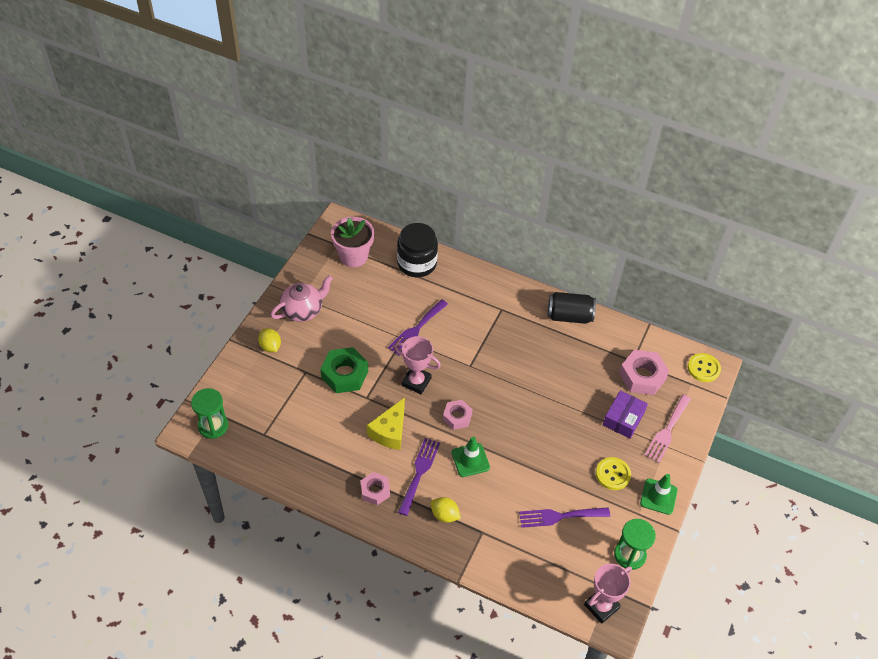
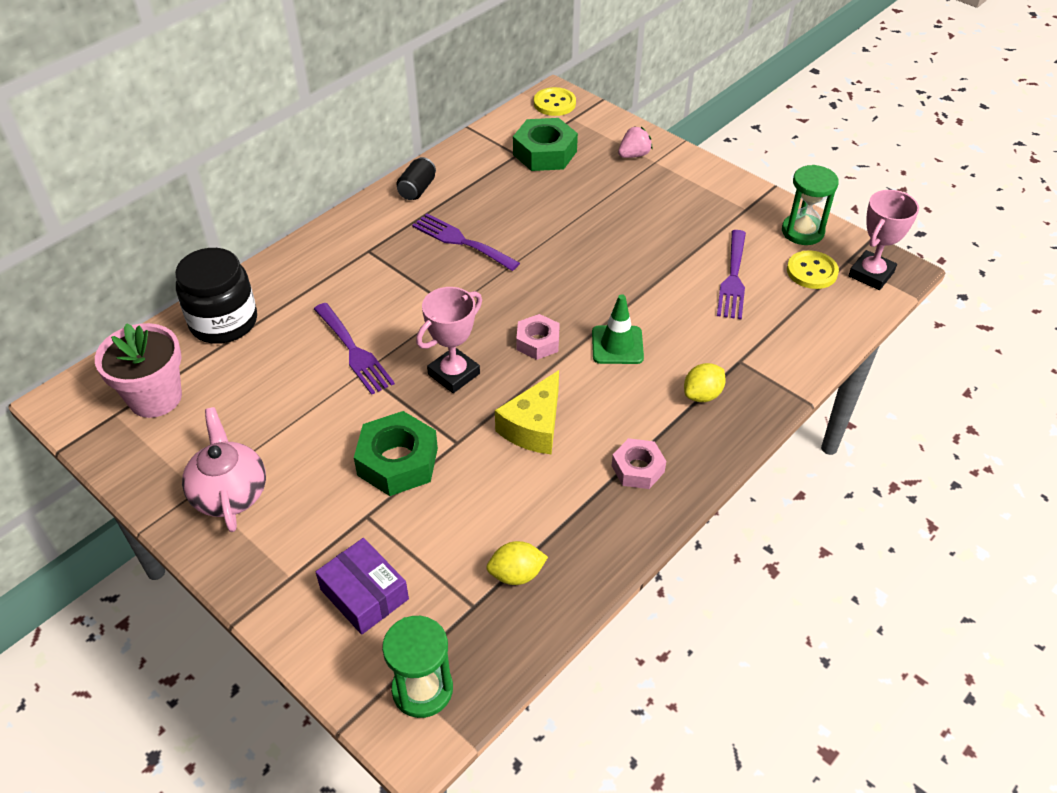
camera: 70 degrees left, 5 degrees down
(270, 346) = (284, 559): yellow lemon -> yellow lemon (516, 574)
(390, 431) = (534, 426): yellow cheese -> yellow cheese turned 75 degrees clockwise
(419, 472) = (621, 407): purple fork -> purple fork (461, 241)
(569, 316) = (417, 189): black can -> black can, size x0.64
(601, 606) = (871, 274): pink trophy -> pink trophy turned 60 degrees clockwise
(613, 474) = (682, 215): yellow button -> yellow button (812, 271)
(623, 419) = (602, 185): purple box -> purple box (364, 594)
(642, 376) = (545, 153): pink nut -> green nut
(658, 496) = (725, 187): green traffic cone -> none
(667, 431) = (634, 155): pink fork -> pink strawberry

